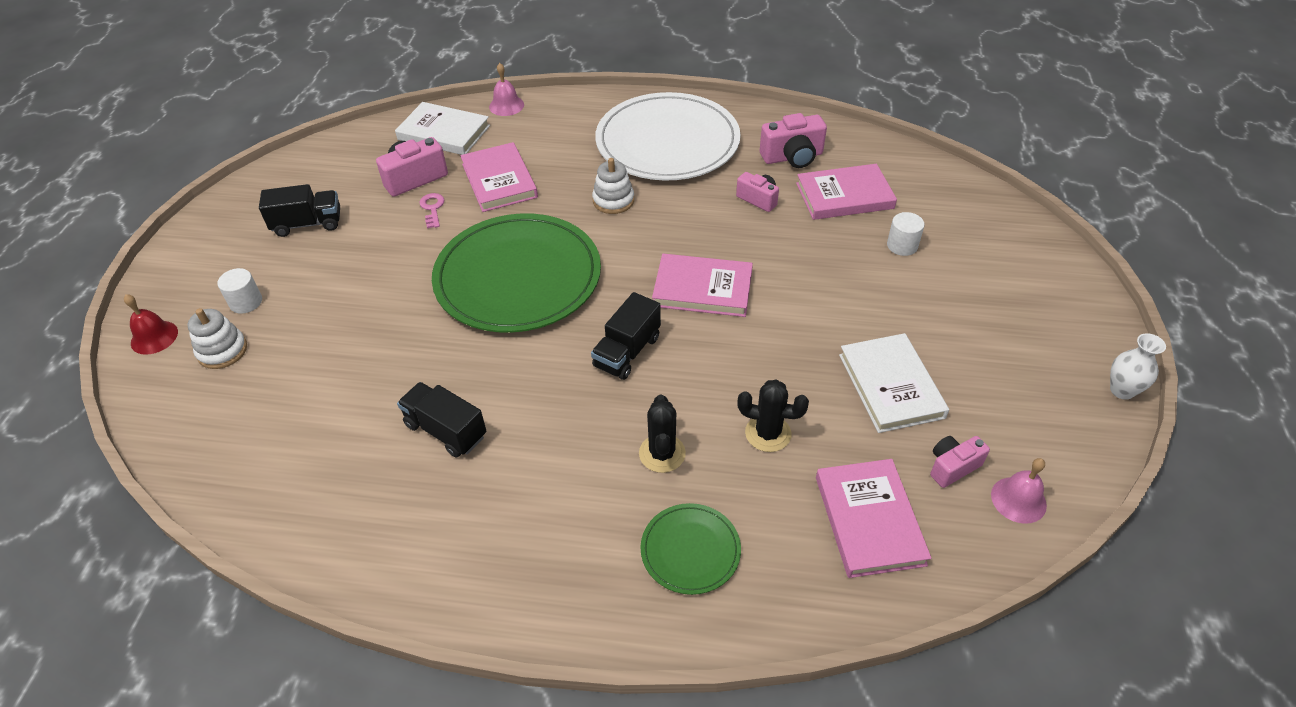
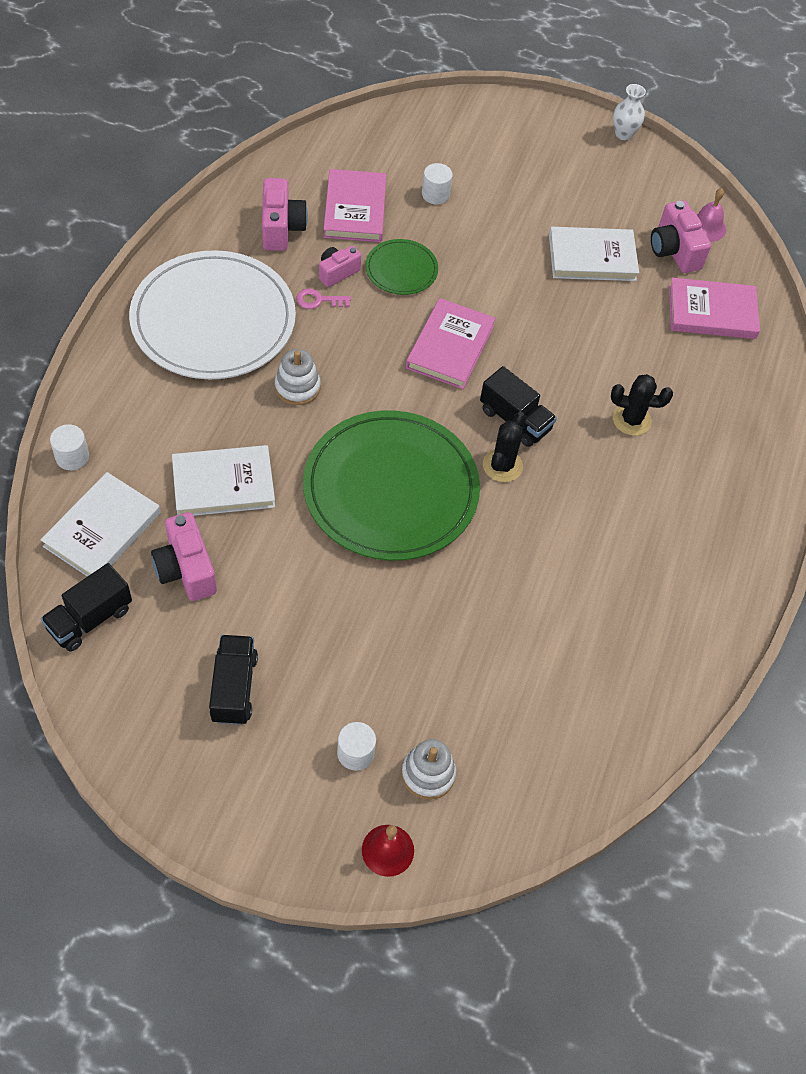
camera: 85 degrees left, 10 degrees up
(432, 208) = (251, 555): pink key -> pink key (318, 300)
(446, 430) = (578, 572): black truck -> black truck (90, 619)
(499, 180) = (223, 484): pink book -> white book
(506, 105) = (72, 457): pink bell -> white cylinder
(690, 550) = (723, 423): green plate -> green plate (401, 269)
(768, 433) = (624, 347): black cactus -> black cactus (502, 465)
(952, 467) = (674, 251): pink camera -> pink camera, size x1.55

